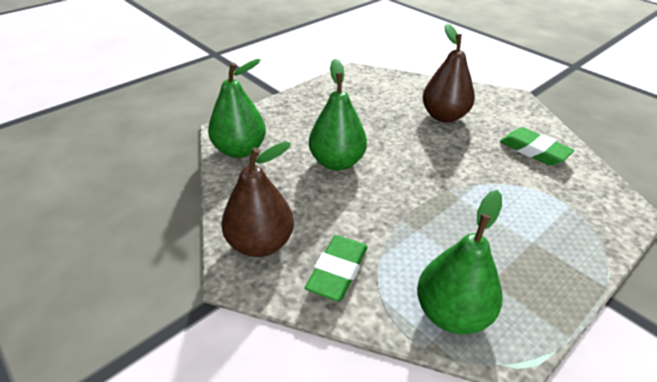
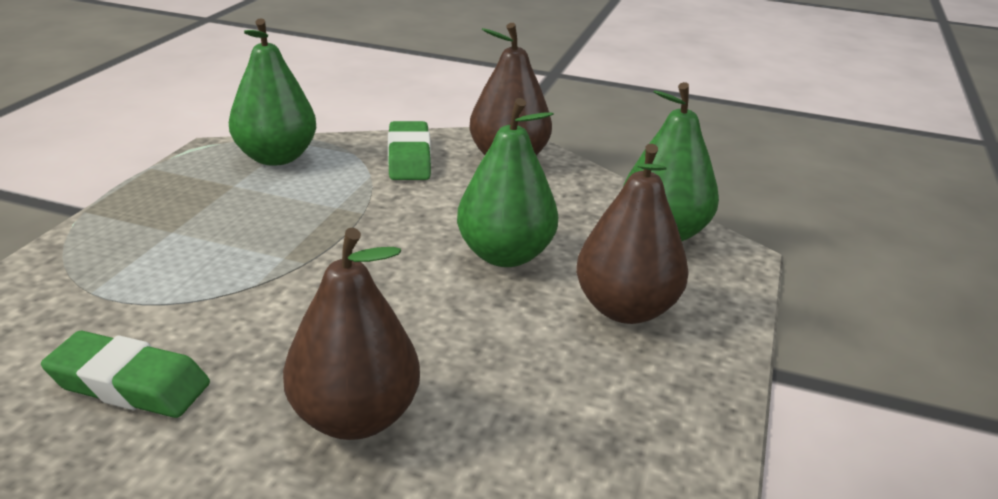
camera: 150 degrees right, 10 degrees down
(308, 121) = (625, 309): none -> brown pear

